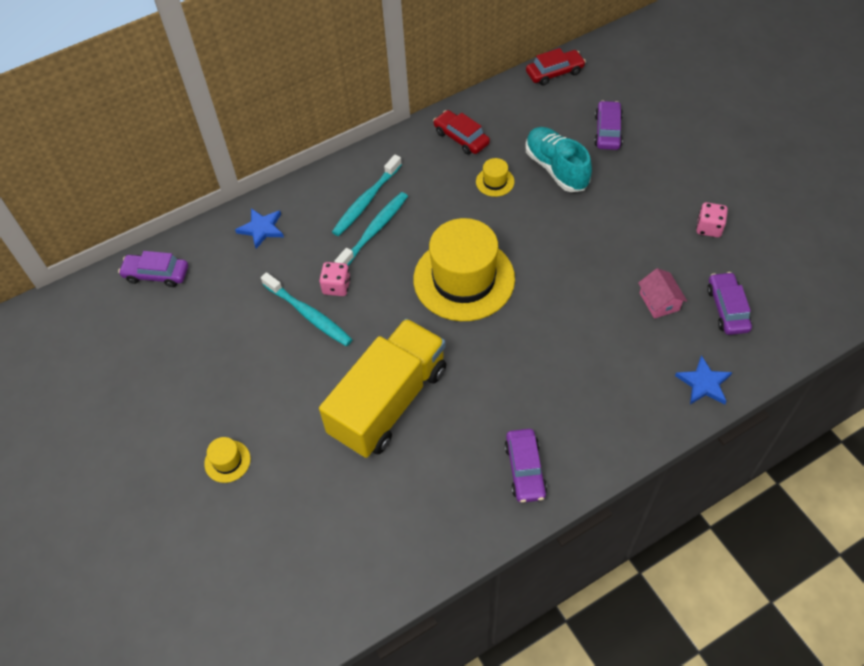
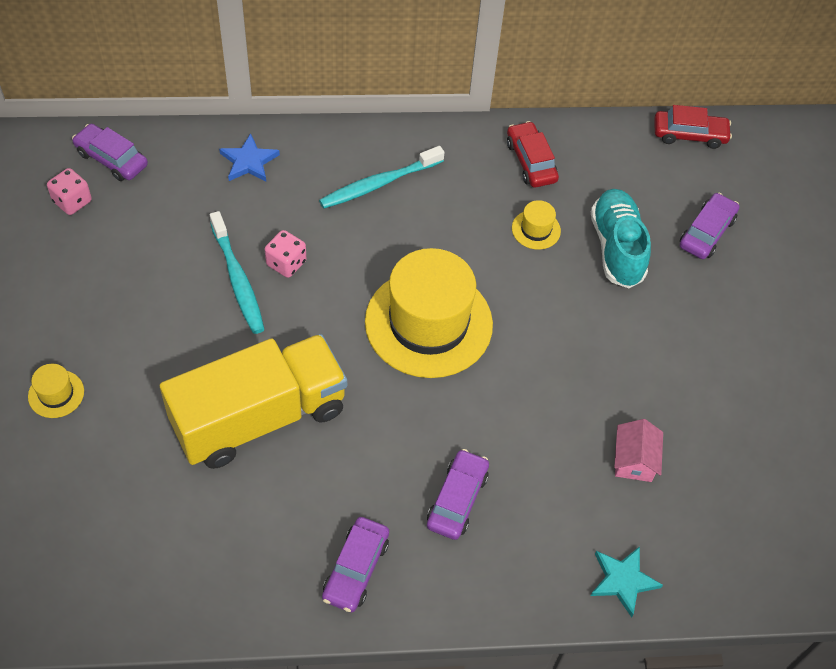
camera: 20 degrees right, 0 degrees up
(374, 231) = (366, 221): turquoise toothbrush -> none
(704, 383) = (623, 580): blue star -> turquoise star
(709, 228) = (752, 403): pink dice -> pink dice (72, 201)
(727, 308) = (710, 509): purple car -> purple car (457, 499)

